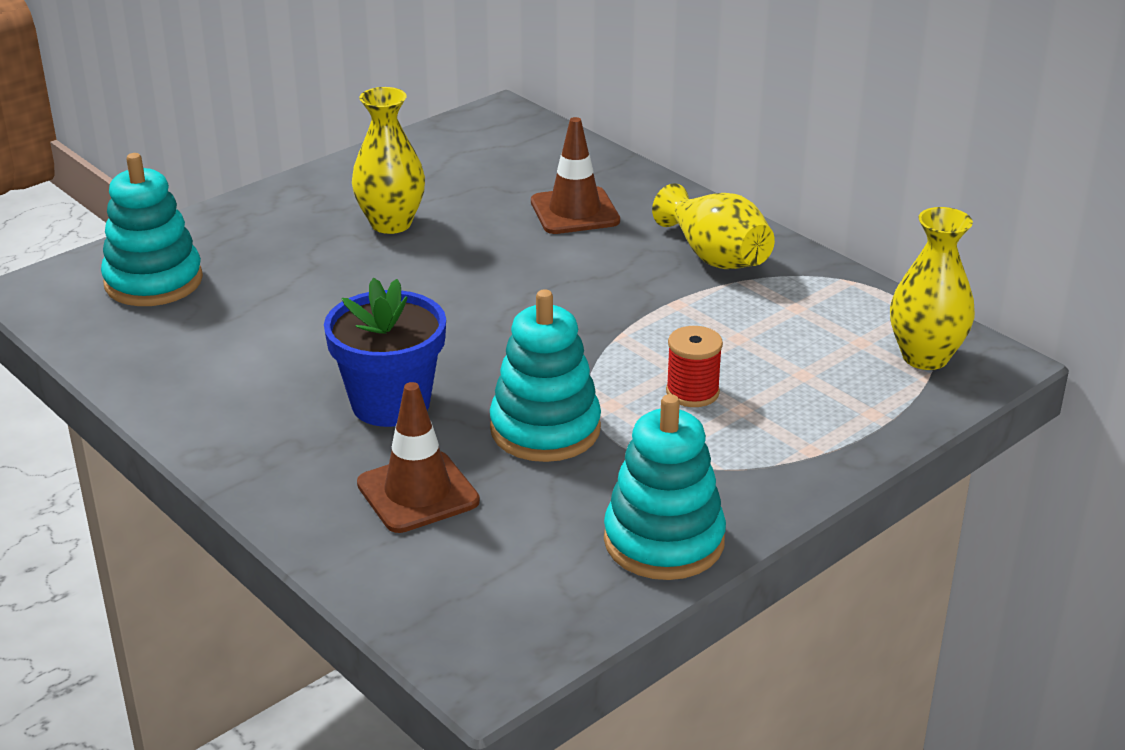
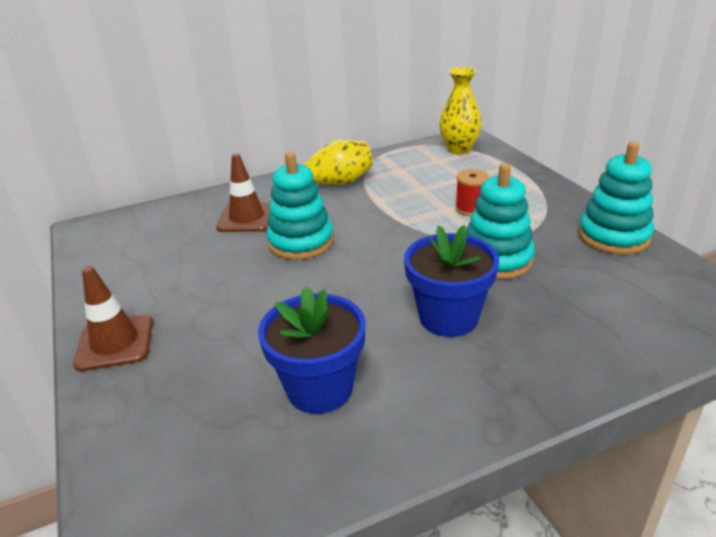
camera: 70 degrees left, 0 degrees up
(153, 281) = (185, 445): turquoise stacking toy -> turquoise stacking toy (301, 242)
(242, 336) = (319, 388): none -> blue flower pot
(391, 223) = (199, 292): yellow vase -> none
(418, 493) = (561, 317): brown traffic cone -> brown traffic cone (115, 343)

